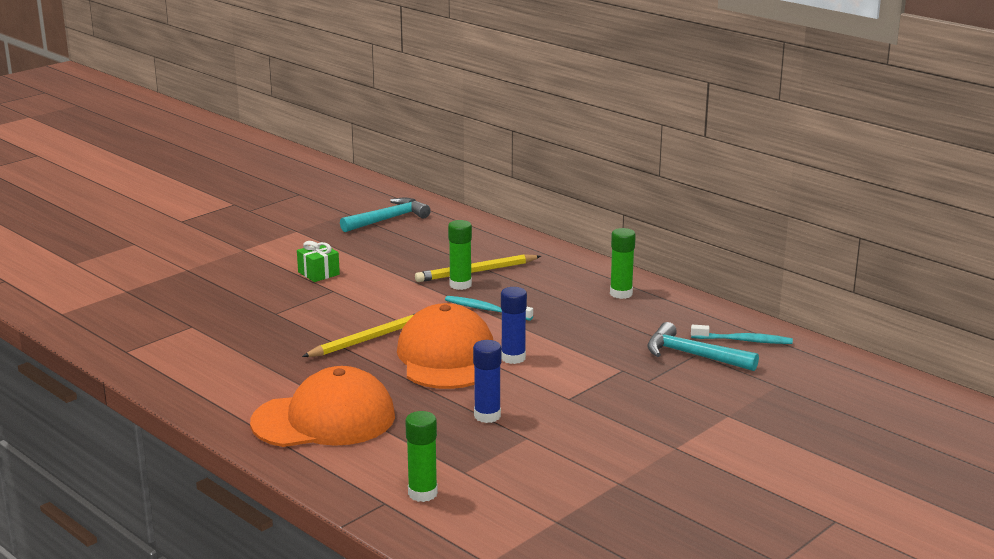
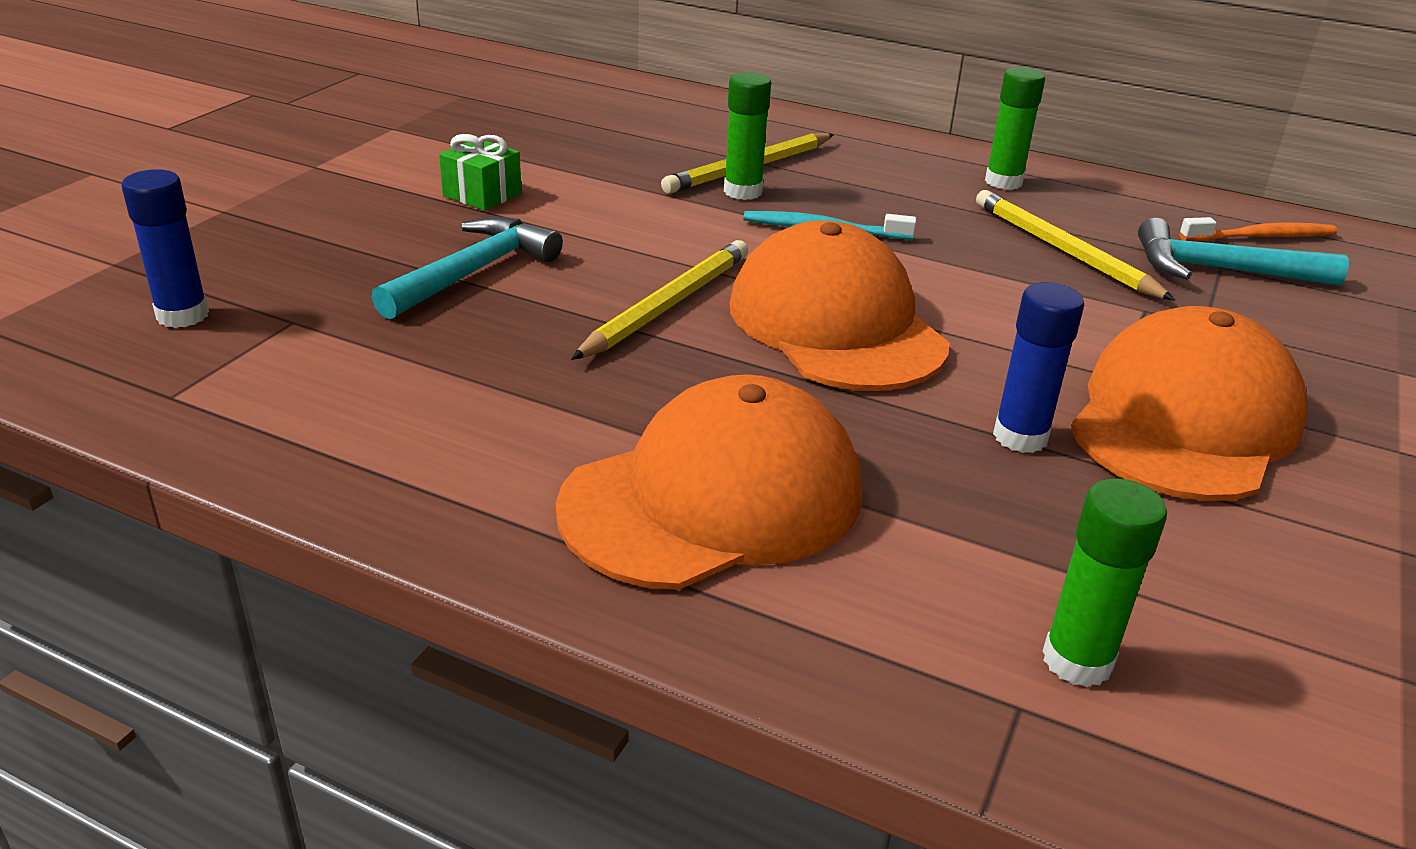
camera: 20 degrees left, 10 degrees up
(388, 219) = (537, 100): turquoise hammer -> turquoise hammer (473, 273)
(513, 358) = (950, 311): blue glue stick -> blue glue stick (182, 315)
(578, 420) = (1184, 420): none -> orange cap
(612, 335) = (1063, 251): none -> yellow pencil
(744, 340) = (1261, 237): turquoise toothbrush -> orange toothbrush

